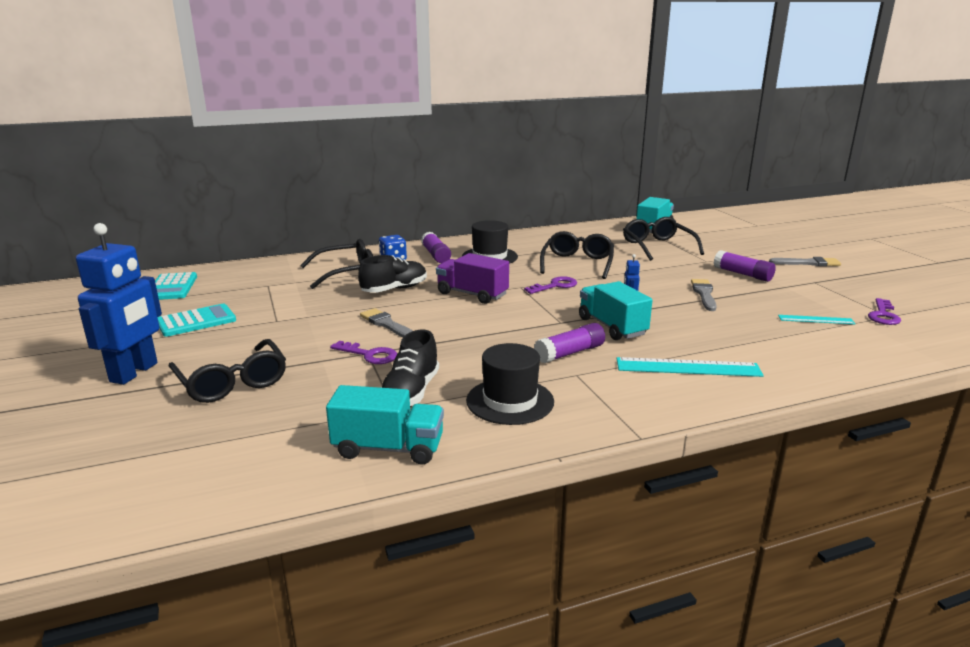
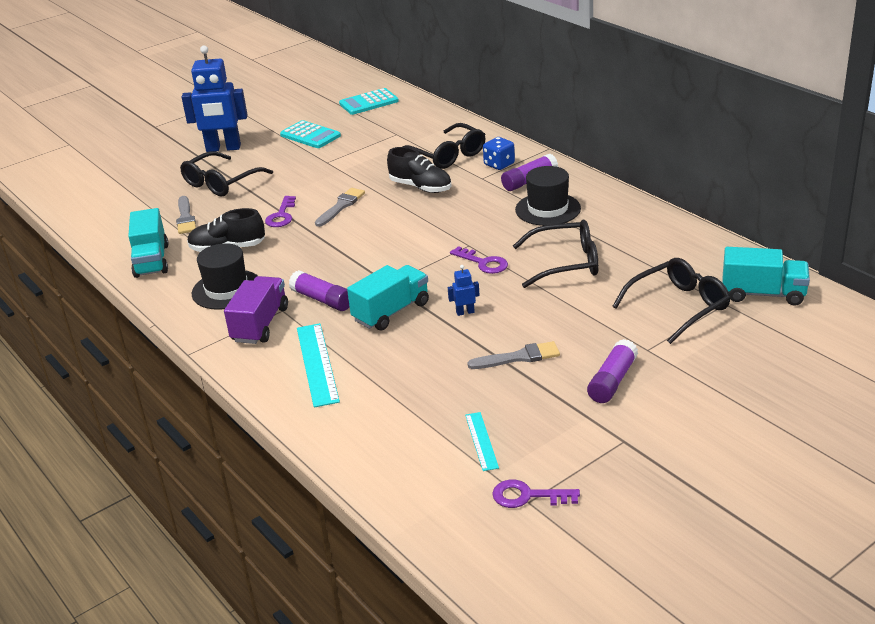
camera: 75 degrees right, 10 degrees up
(472, 294) = (432, 225): purple truck -> purple truck (260, 324)
(808, 263) = (707, 435): grey brush -> grey brush (185, 218)

